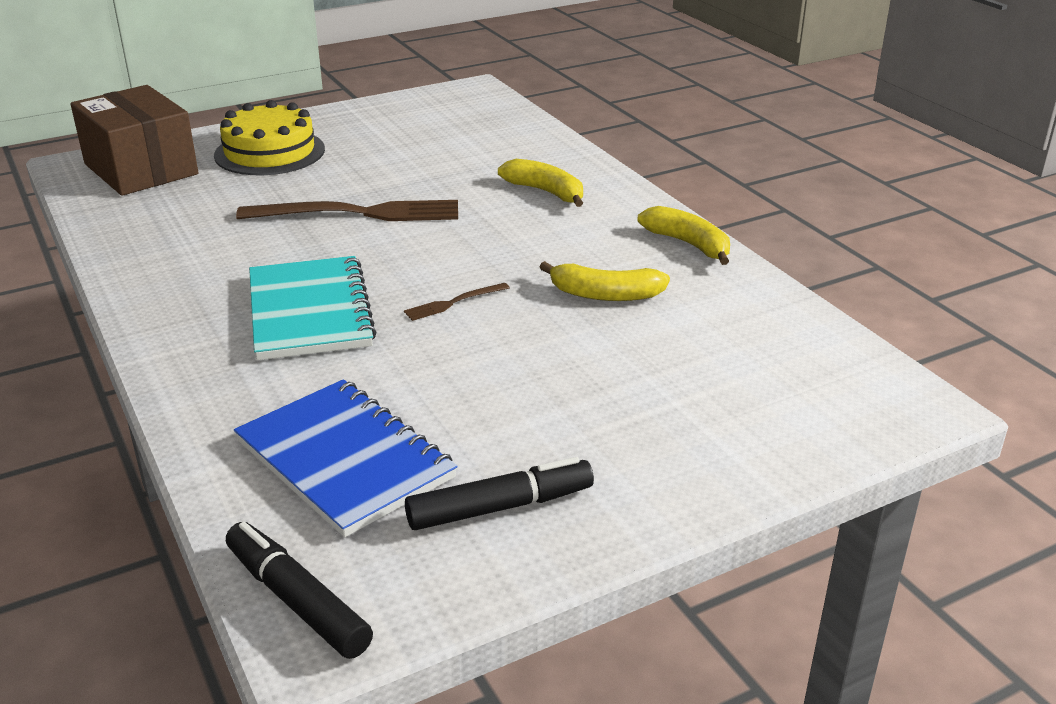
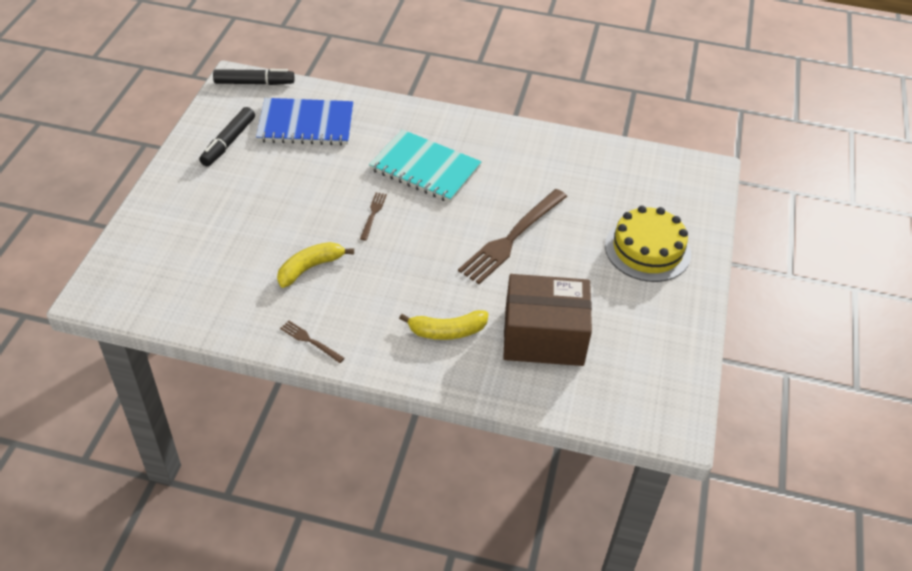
camera: 130 degrees right, 15 degrees up
(141, 169) = (673, 189): brown box -> brown box (543, 337)
(688, 244) = (310, 341): yellow banana -> brown fork

